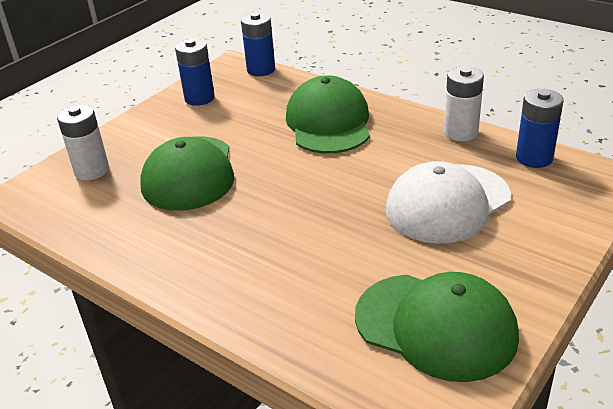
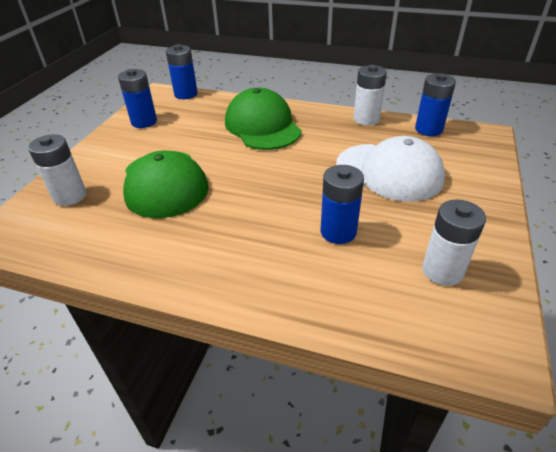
camera: 20 degrees left, 5 degrees up
(345, 260) = (338, 232): none -> blue battery
(436, 326) = (442, 271): green cap -> white battery
(447, 203) = (389, 172): white cap -> white cap turned 90 degrees counterclockwise

